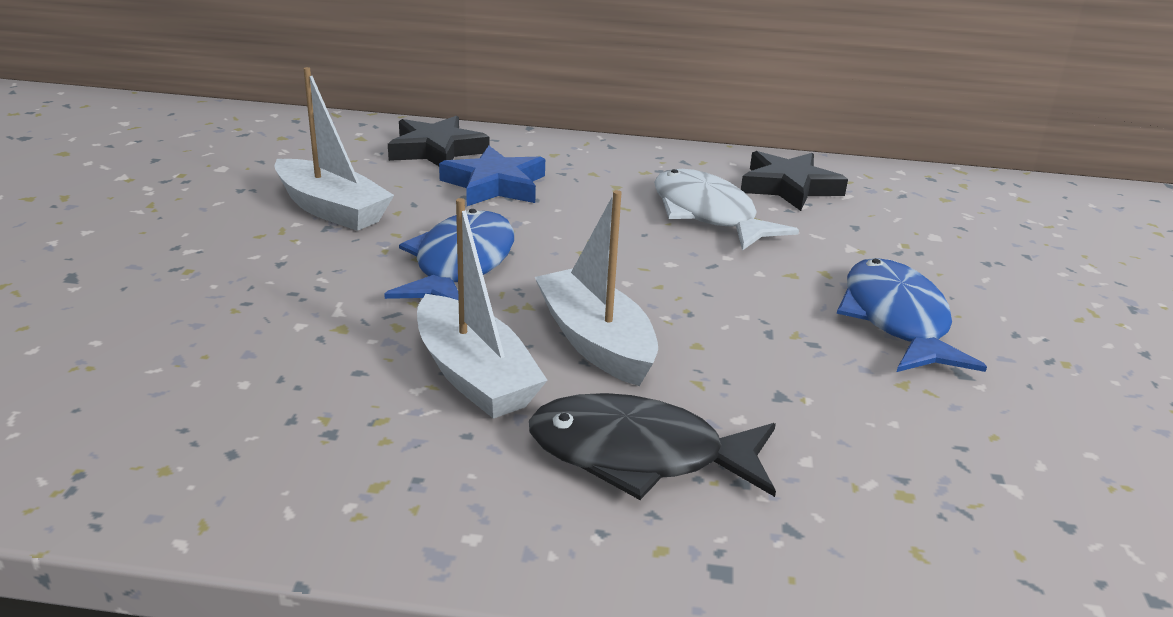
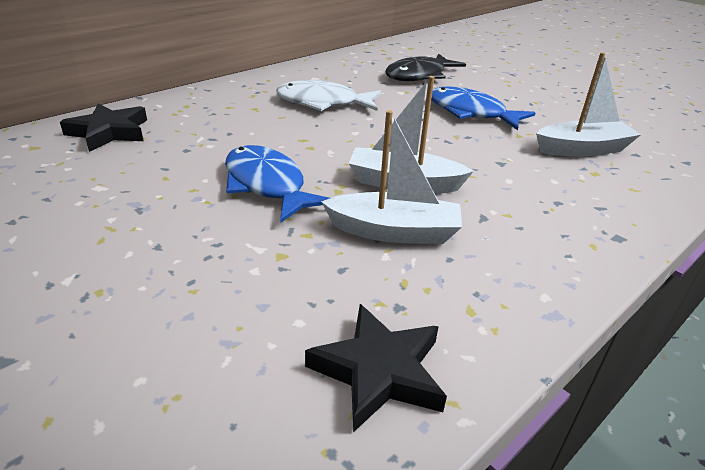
camera: 50 degrees left, 5 degrees up
(332, 209) = (118, 198): white boat -> white boat (582, 149)
(494, 185) = (190, 136): blue star -> none
(639, 455) = (516, 217): black fish -> black fish (419, 75)
(789, 187) = (328, 76): black star -> black star (379, 371)

